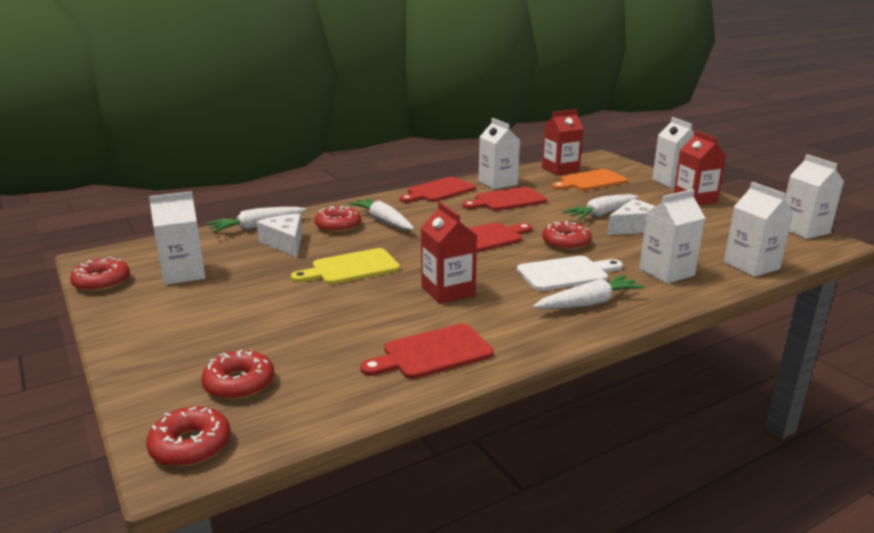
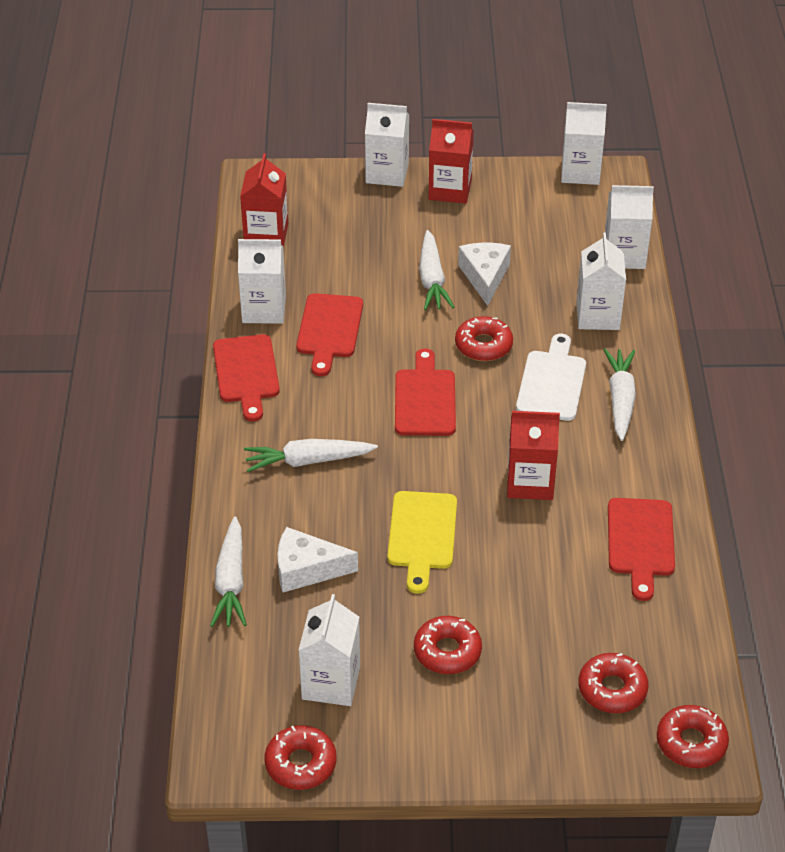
camera: 60 degrees left, 20 degrees up
(338, 226) = (290, 506): red donut -> red donut (447, 651)
(590, 181) = (328, 232): orange cutting board -> none

